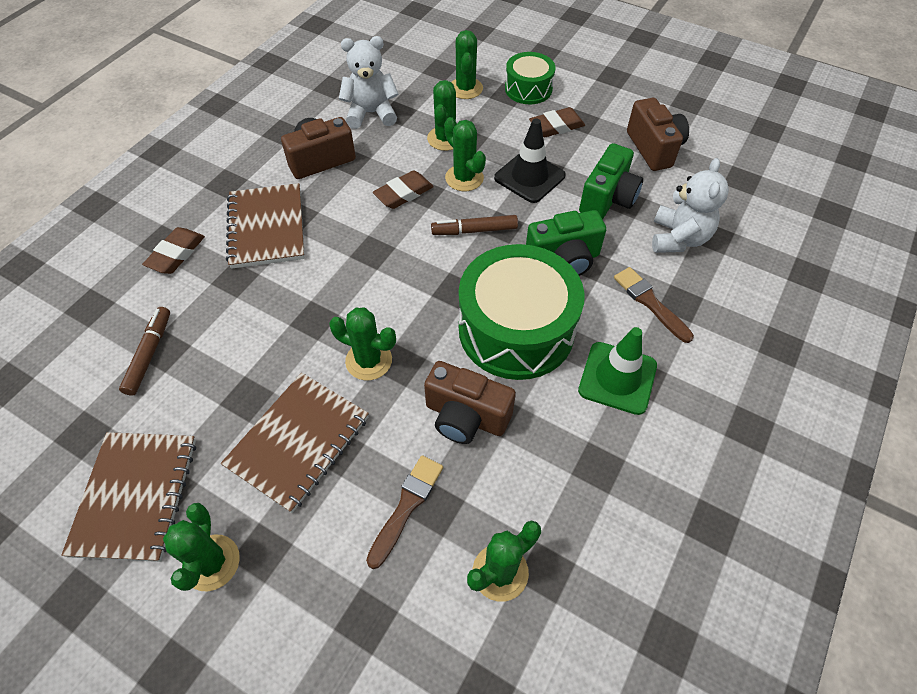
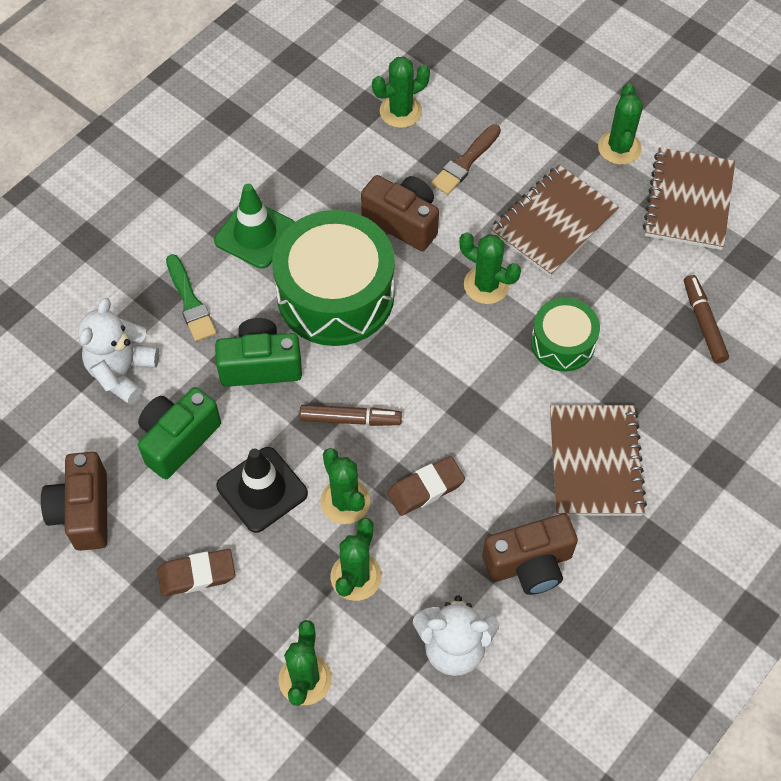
camera: 170 degrees left, 5 degrees up
(149, 354) = (703, 323): brown marker -> brown marker turned 150 degrees clockwise
(176, 254) = (698, 441): brown eraser -> none
(528, 89) = (211, 662): green drum -> green drum (563, 343)
(650, 302) = (190, 302): brown brush -> green brush

